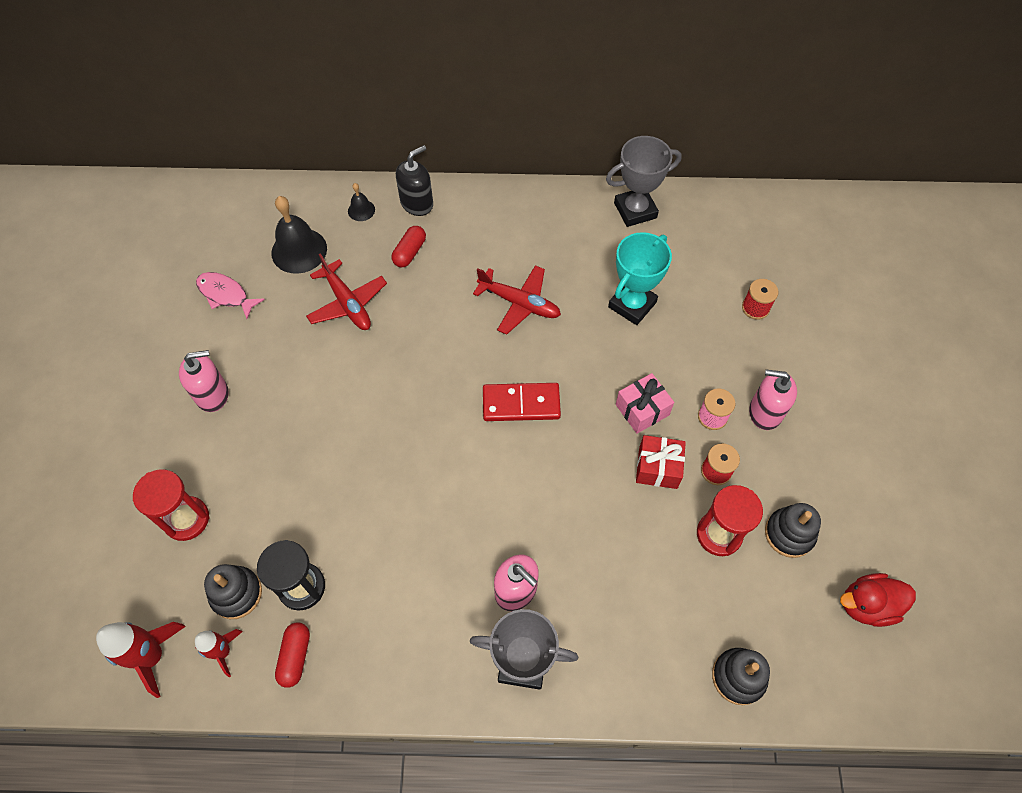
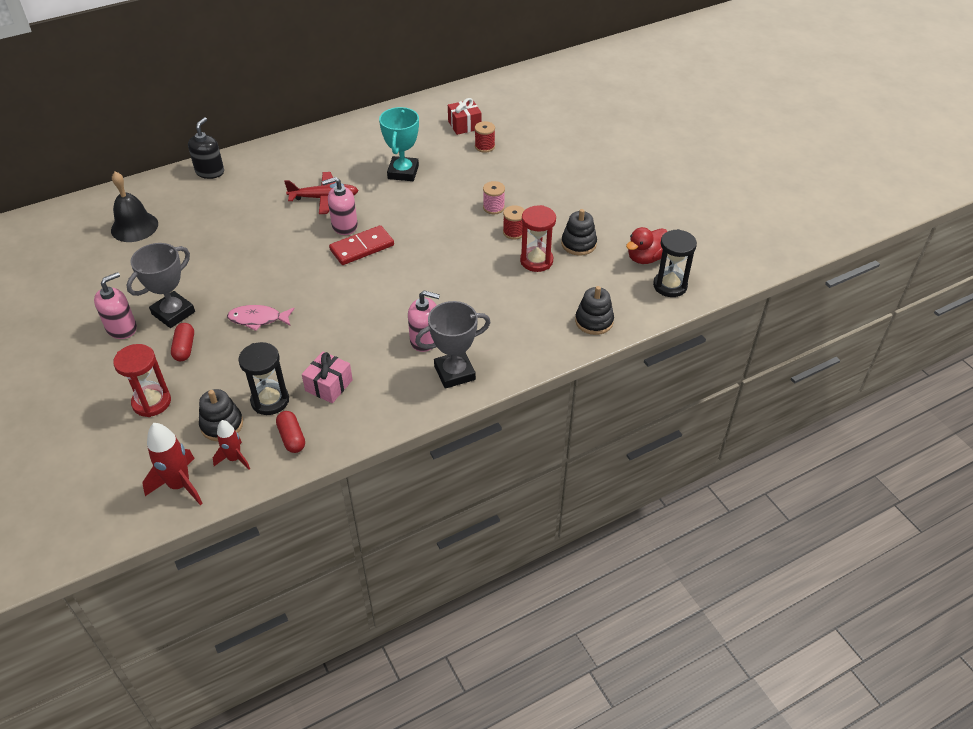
camera: 30 degrees left, 15 degrees down
(225, 294) = (91, 271): pink fish -> pink fish (258, 319)
(347, 303) = (195, 242): red plane -> none
(361, 210) = (169, 189): black bell -> none
(409, 252) = (223, 199): red capsule -> red capsule (184, 348)
(635, 210) = (372, 125): grey trophy -> grey trophy (173, 313)
(642, 410) = (446, 221): pink gift -> pink gift (329, 385)
(658, 468) = (476, 244): red gift -> red gift (464, 125)
(765, 412) = (525, 193): pink soap dispenser -> pink soap dispenser (344, 226)
(874, 672) = (670, 286): none -> black hourglass

